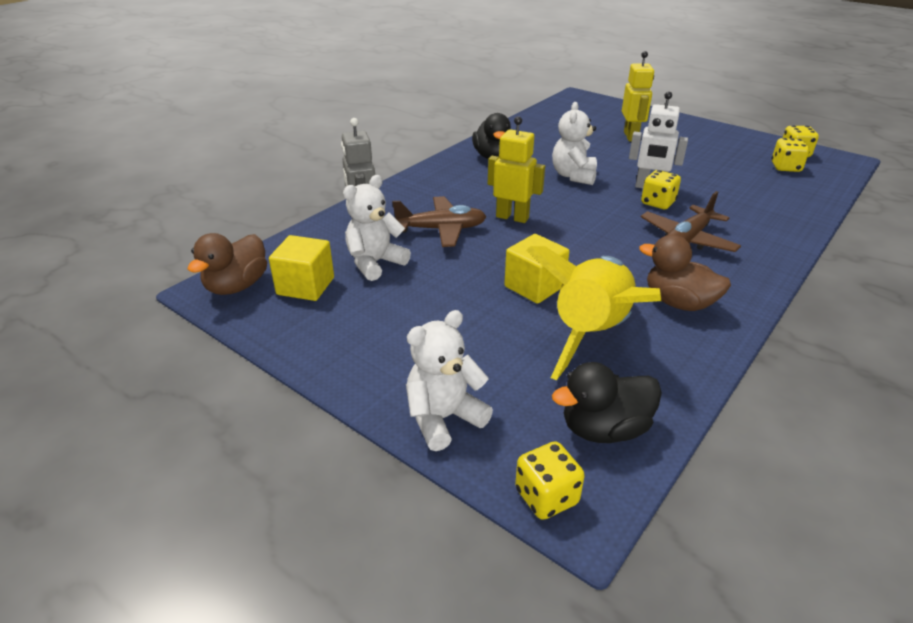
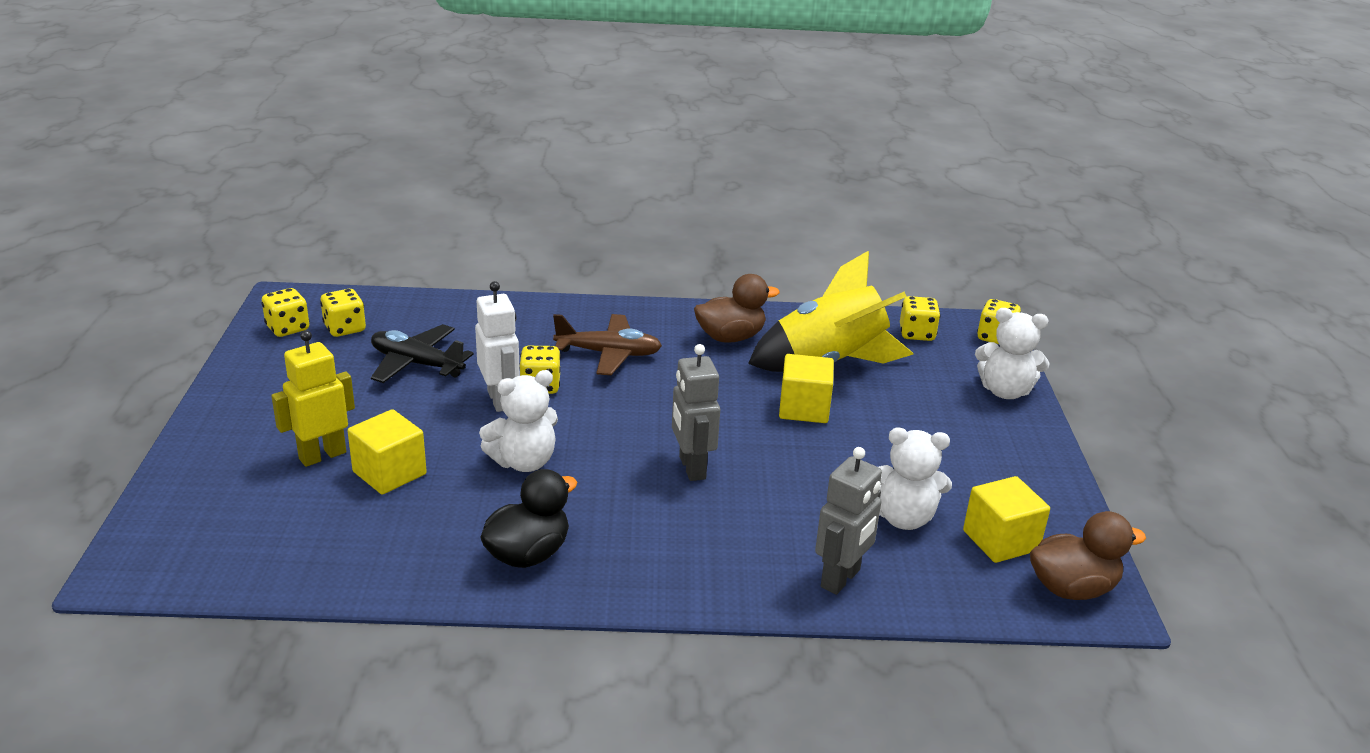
camera: 130 degrees left, 5 degrees down
(441, 229) = (782, 505): brown plane -> none
(512, 217) = (691, 468): yellow robot -> grey robot
(598, 146) = (389, 473): none -> yellow cube
(604, 429) = (916, 334): black duck -> yellow dice
(678, 303) = (730, 337): brown duck -> brown duck turned 105 degrees counterclockwise
(719, 176) = (416, 364): none -> black plane

